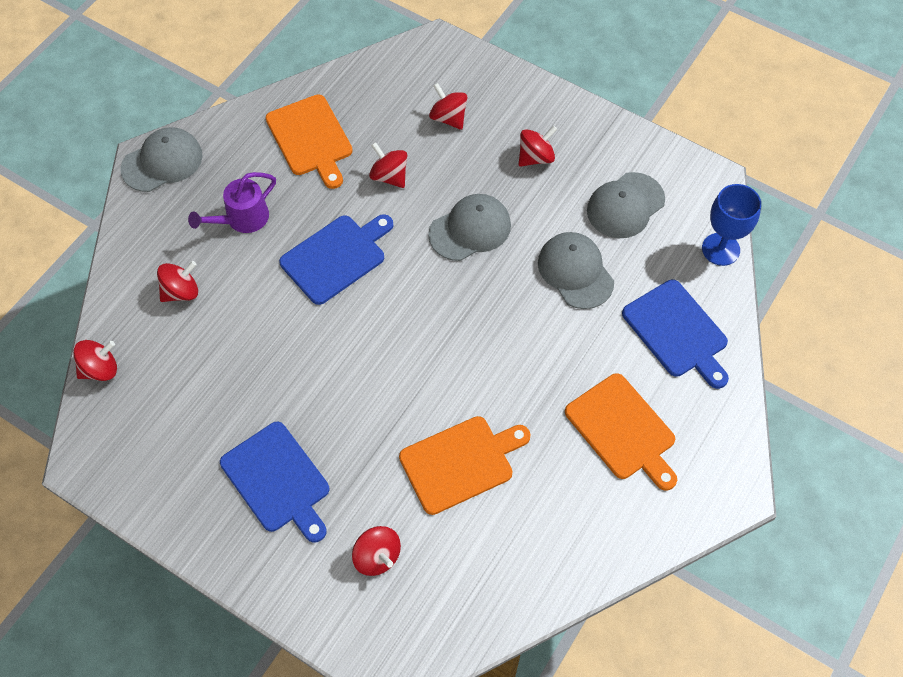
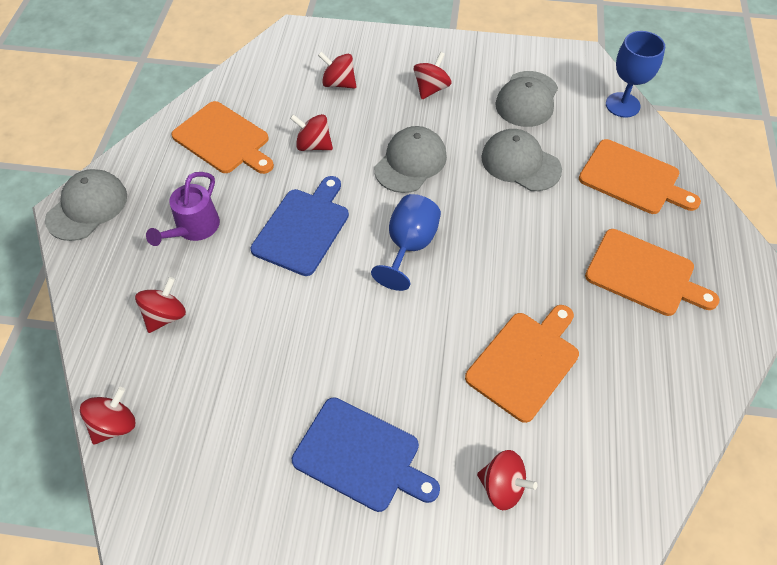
camera: 25 degrees left, 5 degrees down
(421, 313) = (409, 246): none -> blue goblet
(677, 332) = (633, 179): blue cutting board -> orange cutting board

